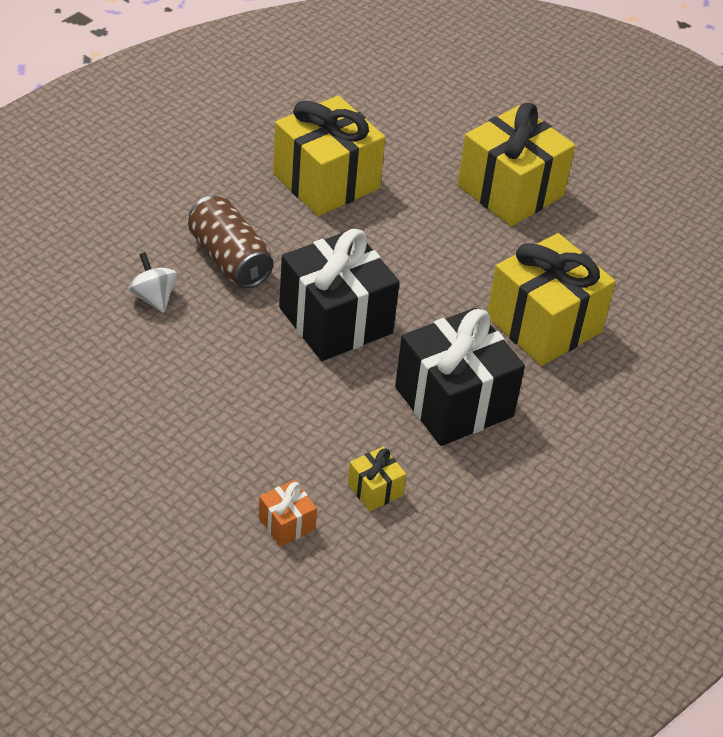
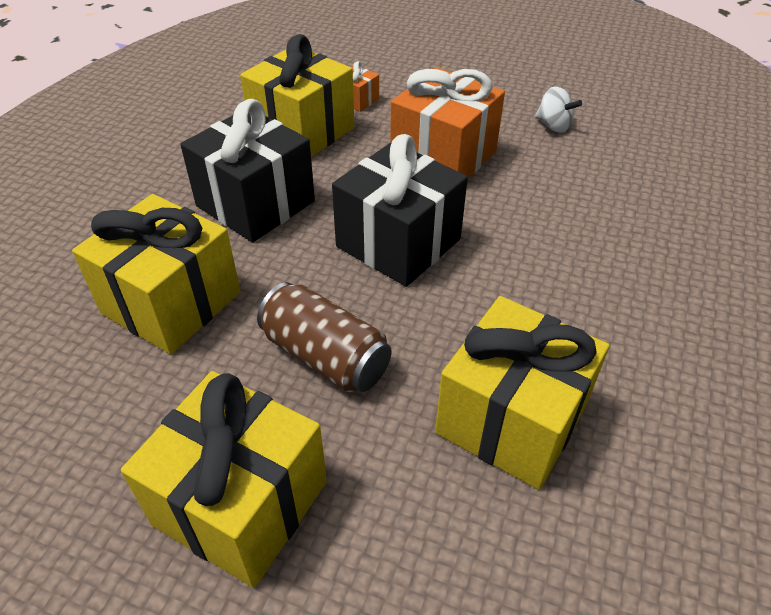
camera: 165 degrees right, 0 degrees up
(153, 297) = (580, 215): white spinning top -> white spinning top (553, 126)
(229, 259) = (544, 273): brown can -> brown can (325, 356)
(235, 402) = (443, 157): none -> orange gift
(375, 489) = (302, 131): yellow gift -> yellow gift, size x2.28

